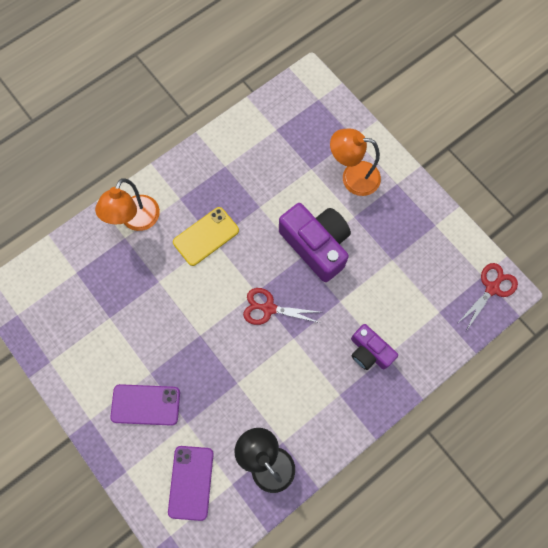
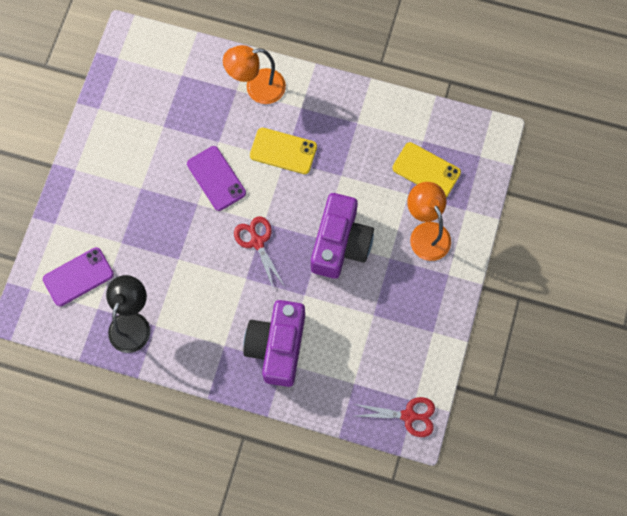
camera: 55 degrees right, 0 degrees up
(145, 404) = (114, 202): purple phone -> purple phone (216, 178)
(302, 143) = (426, 170): none -> yellow phone
(369, 351) = (277, 346): purple camera -> purple camera, size x1.69

